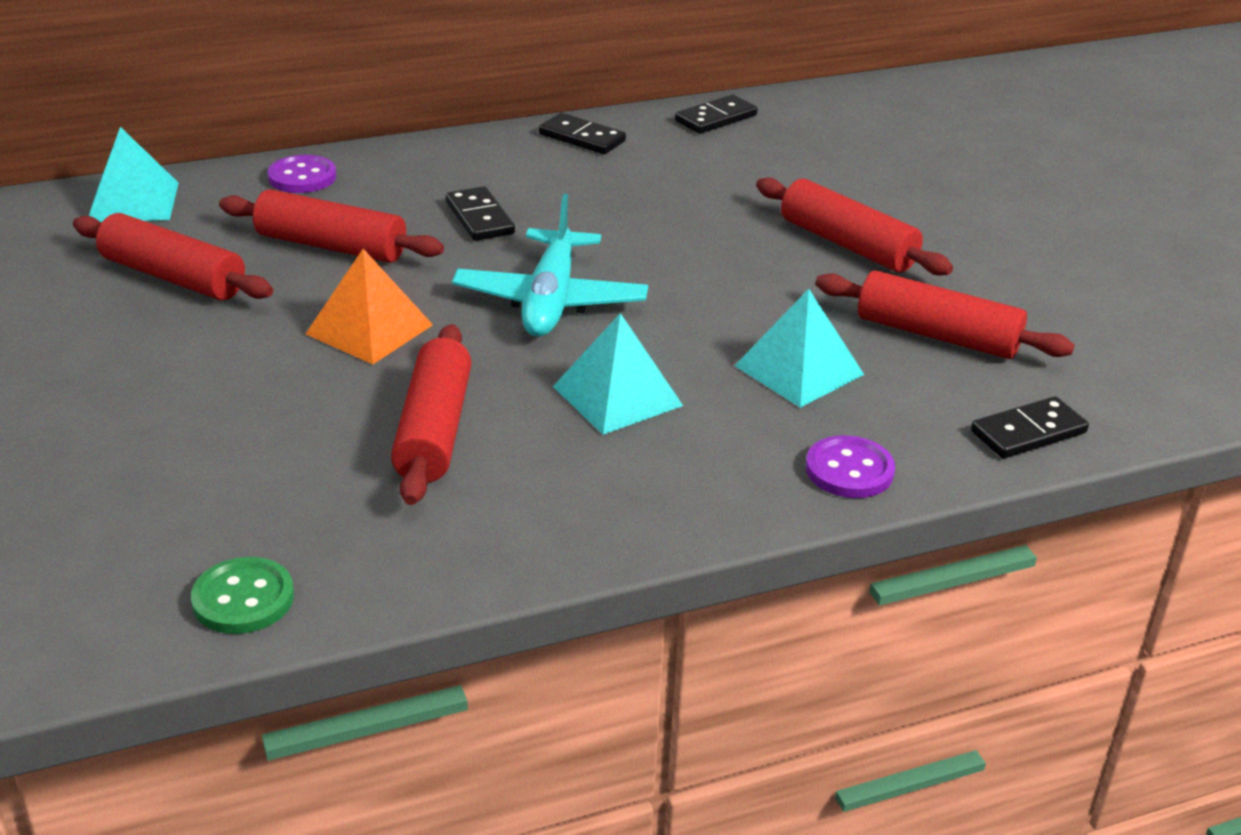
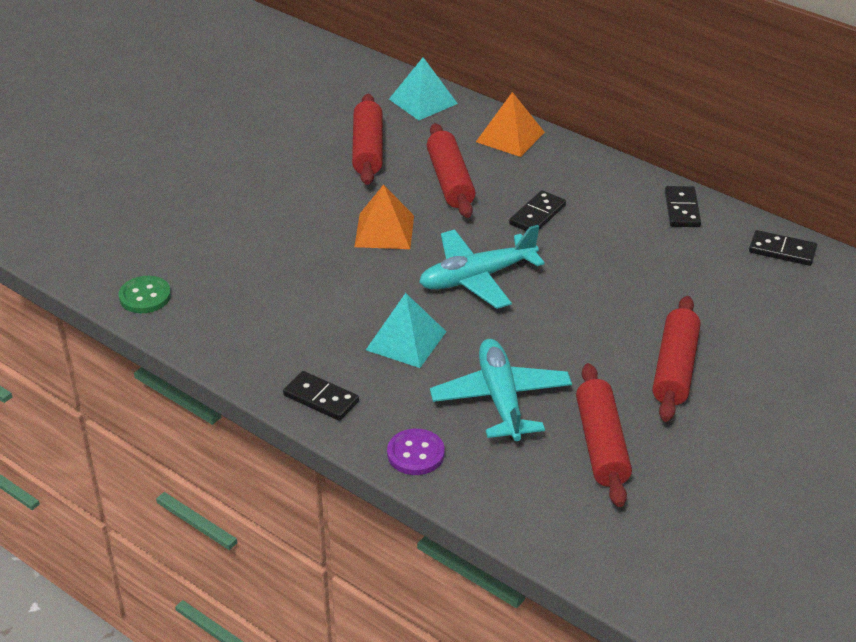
camera: 60 degrees right, 5 degrees up
(302, 177) = (510, 137): purple button -> orange pyramid
(433, 430) = (316, 292): red rolling pin -> none
(799, 370) = (501, 399): turquoise pyramid -> turquoise plane
(1028, 432) = (526, 518): black domino -> black domino (321, 398)

